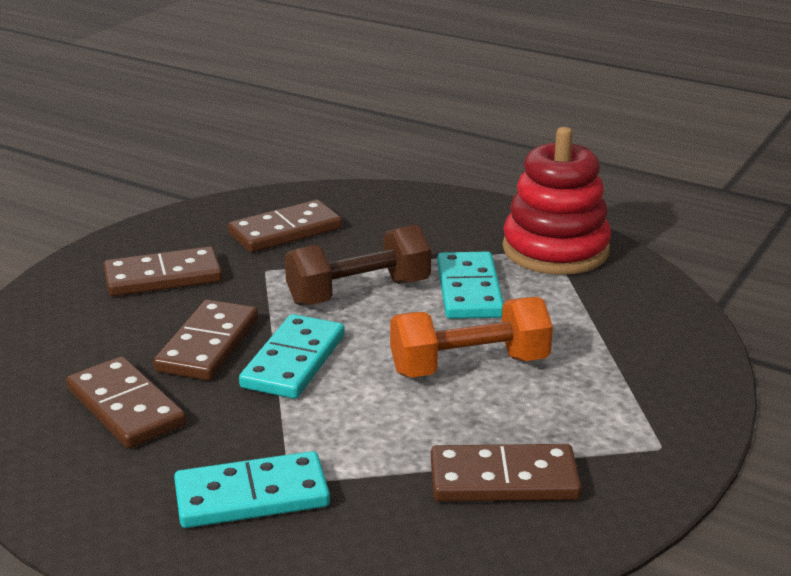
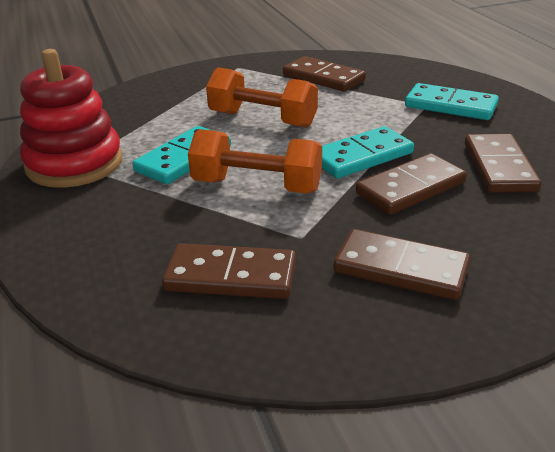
camera: 140 degrees left, 5 degrees up
(359, 292) = (257, 186): brown dumbbell -> orange dumbbell

